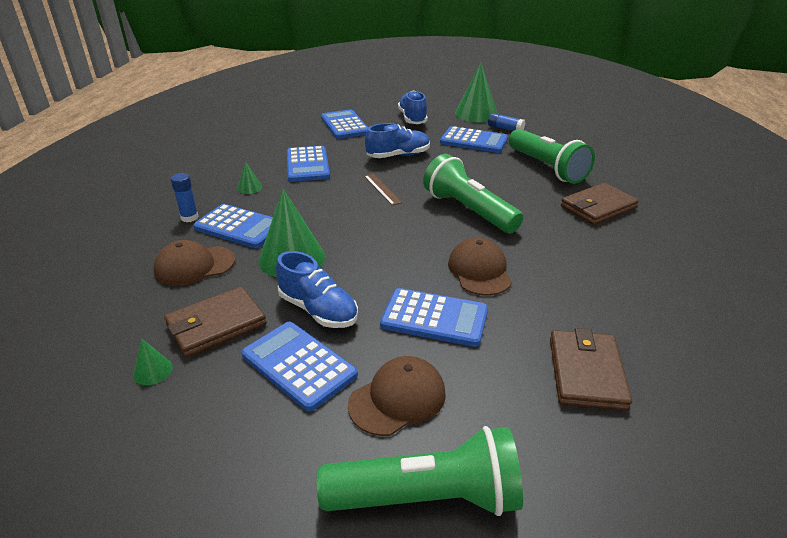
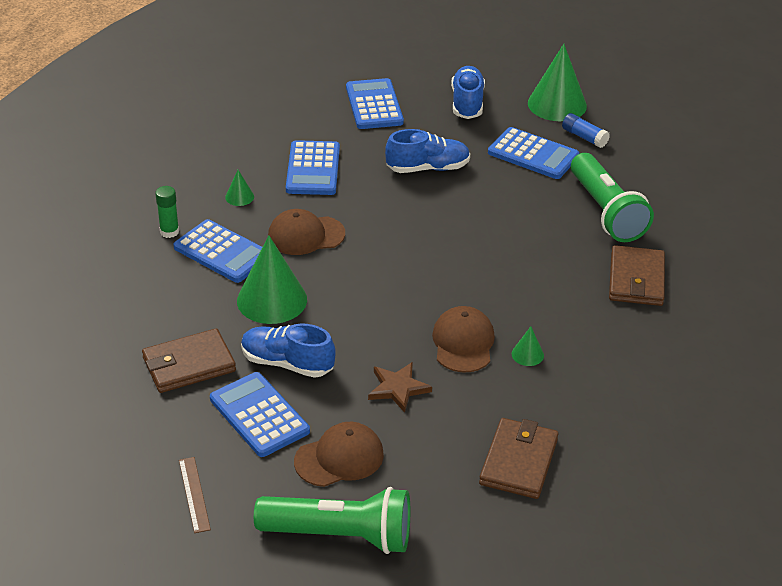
camera: 10 degrees right, 5 degrees up
(153, 371) = (130, 401): green cone -> green cone (527, 354)
(189, 217) = (169, 232): blue glue stick -> green glue stick
(194, 266) = (172, 295): brown cap -> brown cap (306, 235)
(318, 310) = (287, 363): blue shoe -> blue shoe turned 150 degrees clockwise
(382, 189) = (392, 219): brown ruler -> brown ruler (194, 494)
(434, 318) = (398, 388): blue calculator -> brown star
(468, 210) = (482, 264): green flashlight -> none
(598, 207) = (636, 280): brown wallet -> brown wallet turned 60 degrees counterclockwise

